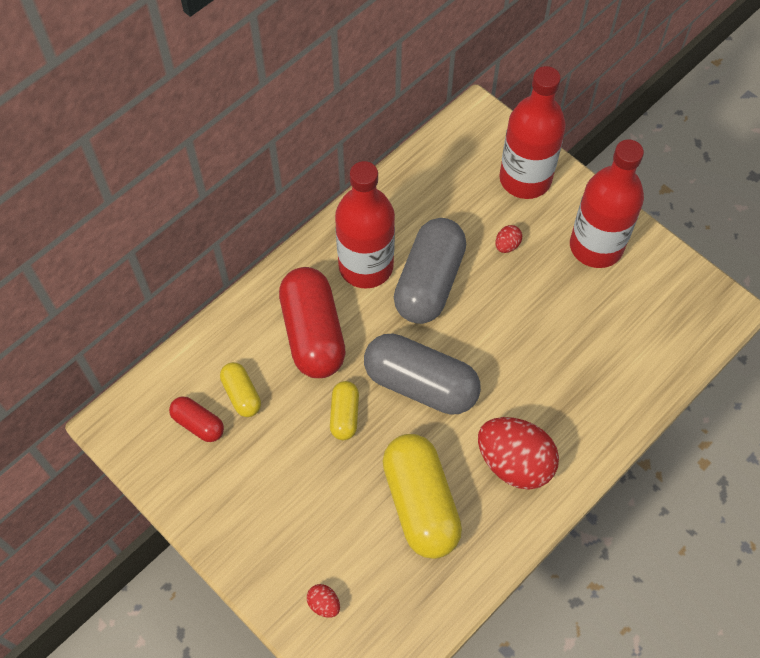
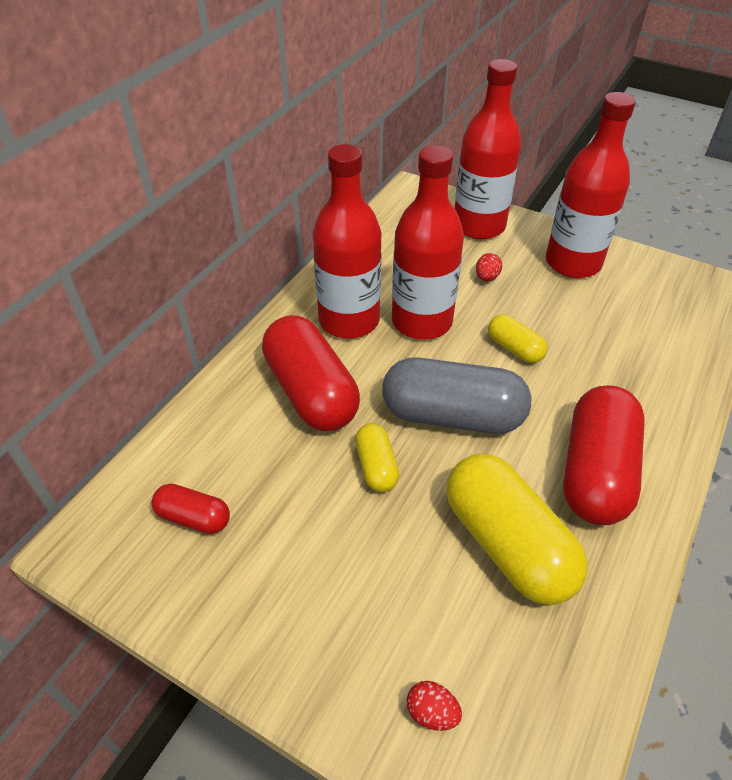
camera: 15 degrees left, 15 degrees down
(241, 394) = (242, 472): yellow capsule -> yellow capsule (514, 348)
(429, 282) = (422, 321): grey capsule -> red bottle
(514, 463) = (595, 472): red egg -> red capsule

